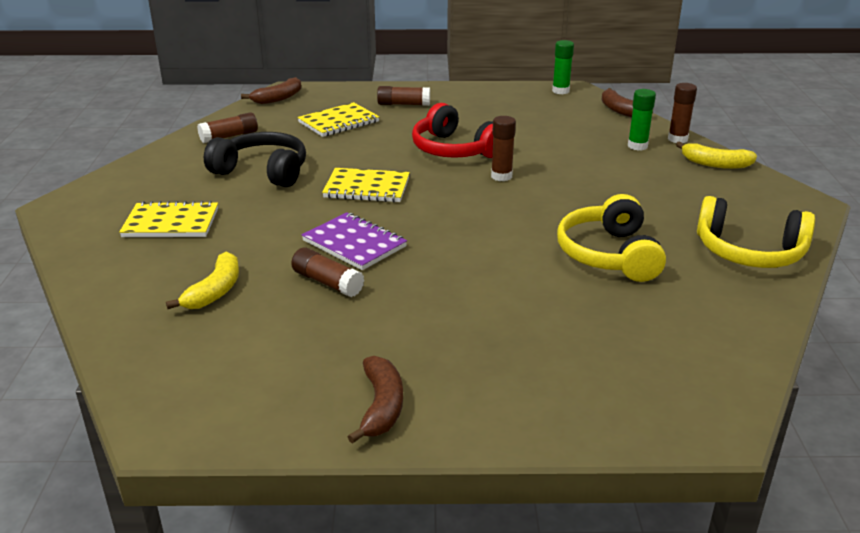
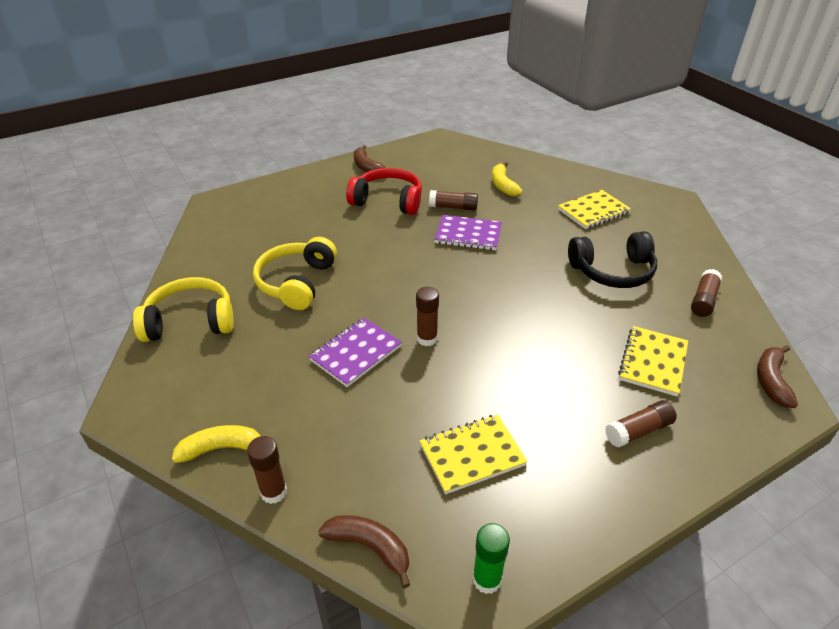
camera: 150 degrees right, 10 degrees up
(367, 188) = (517, 283): yellow notebook -> yellow notebook (472, 455)
(454, 150) = (500, 362): red headphones -> red headphones (388, 201)
(575, 184) = (356, 353): none -> purple notebook
(609, 255) = (296, 282): yellow headphones -> yellow headphones turned 135 degrees counterclockwise
(637, 146) = (318, 452): green glue stick -> none

